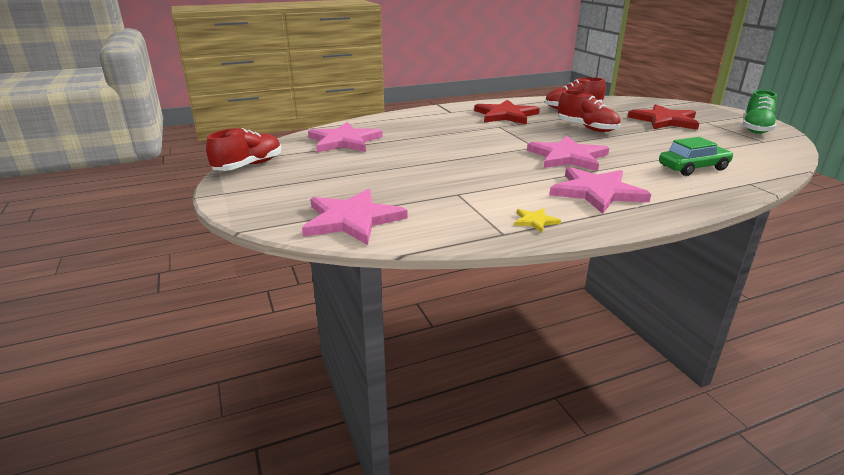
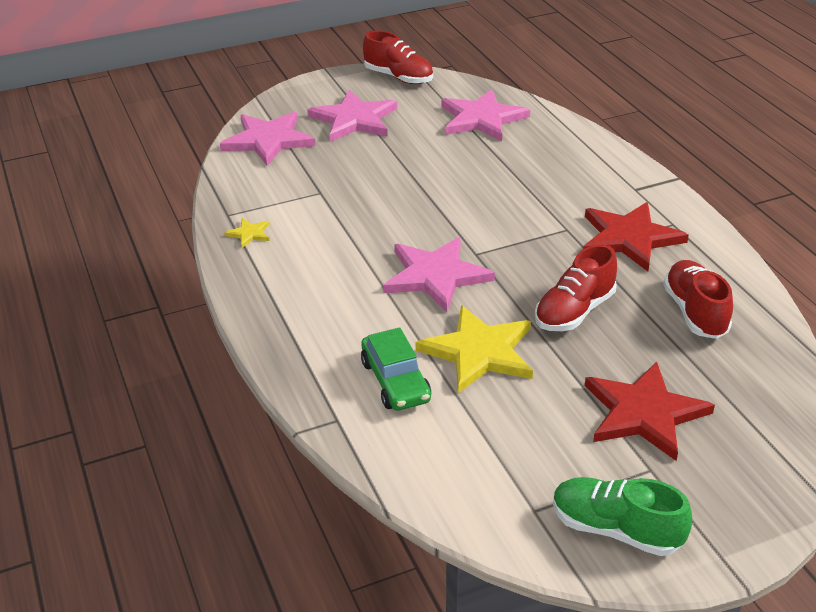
camera: 90 degrees right, 10 degrees up
(597, 192) = (316, 282): pink star -> pink star (354, 119)
(643, 148) = (479, 352): none -> yellow star

